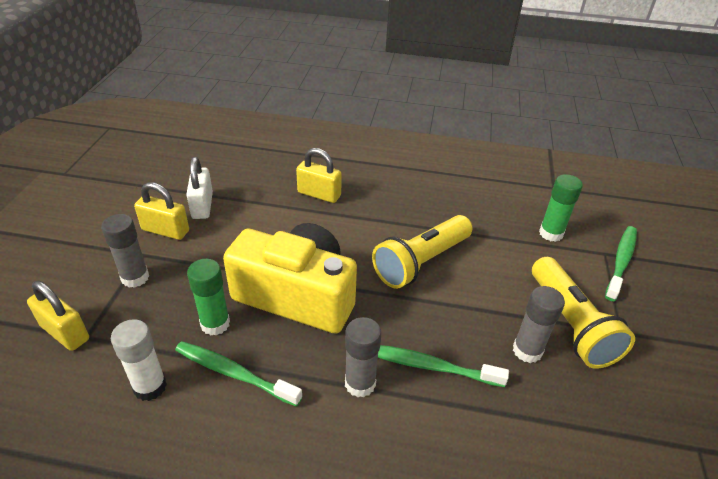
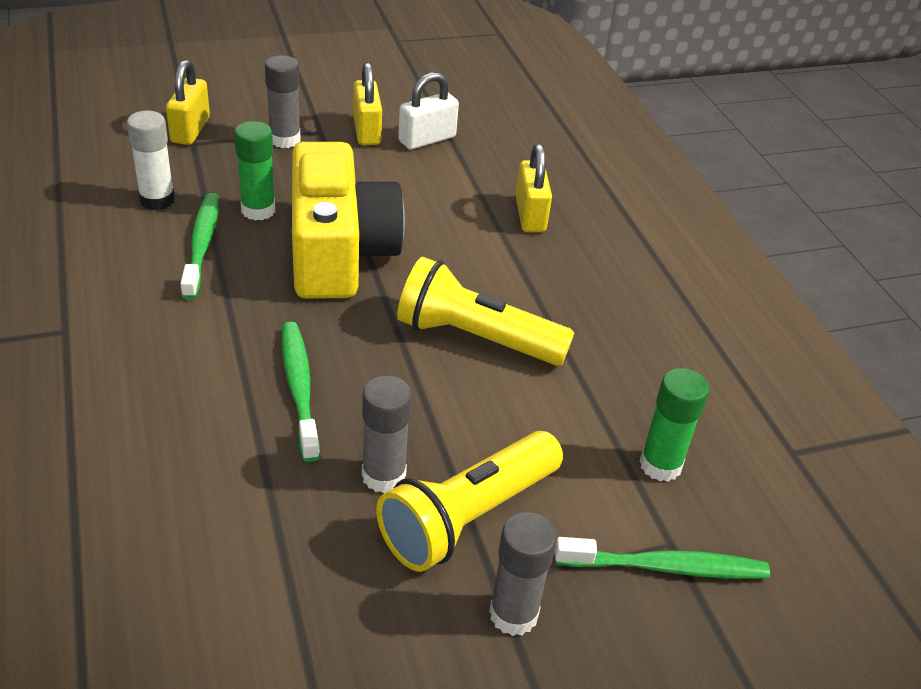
camera: 60 degrees right, 0 degrees up
(360, 383) = (240, 336): grey glue stick -> grey glue stick (513, 614)

